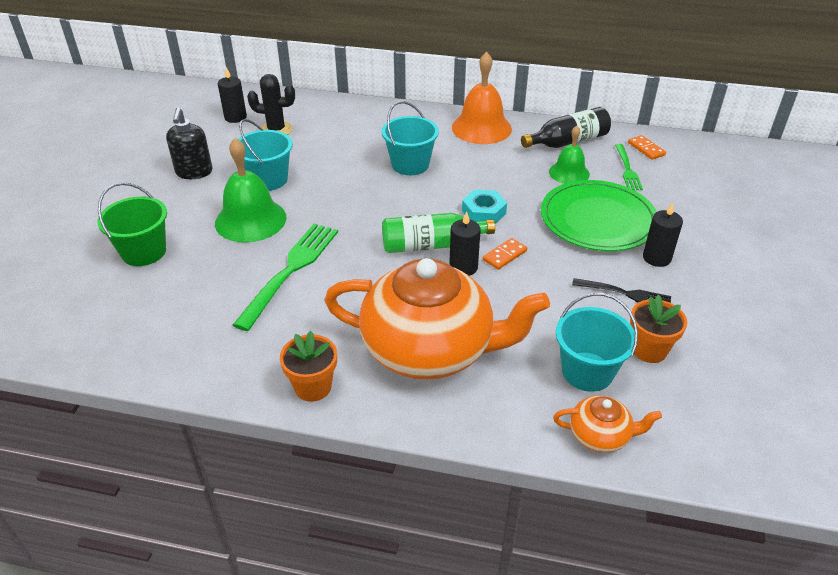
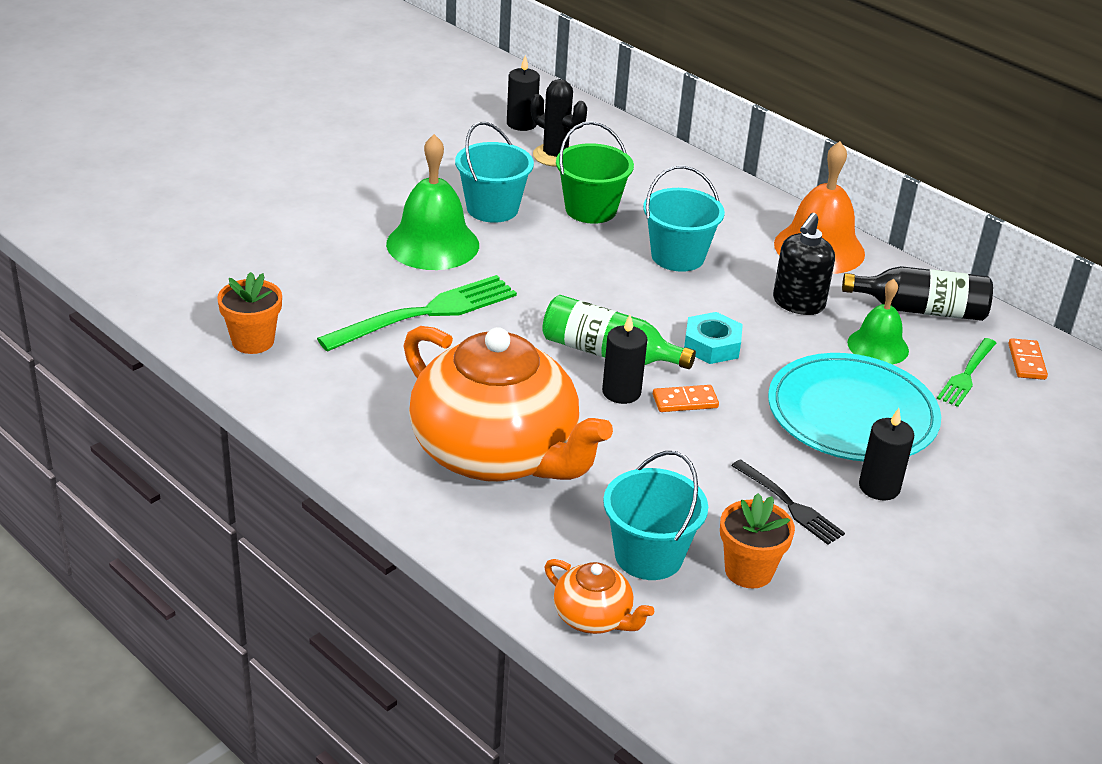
camera: 30 degrees right, 5 degrees down
(144, 252) = (295, 232): green bucket -> green bucket (591, 210)
(194, 172) = (418, 169): black soap dispenser -> black soap dispenser (798, 303)
(313, 387) = (343, 431): orange flower pot -> orange flower pot (253, 341)
(598, 219) = (852, 413): green plate -> turquoise plate

